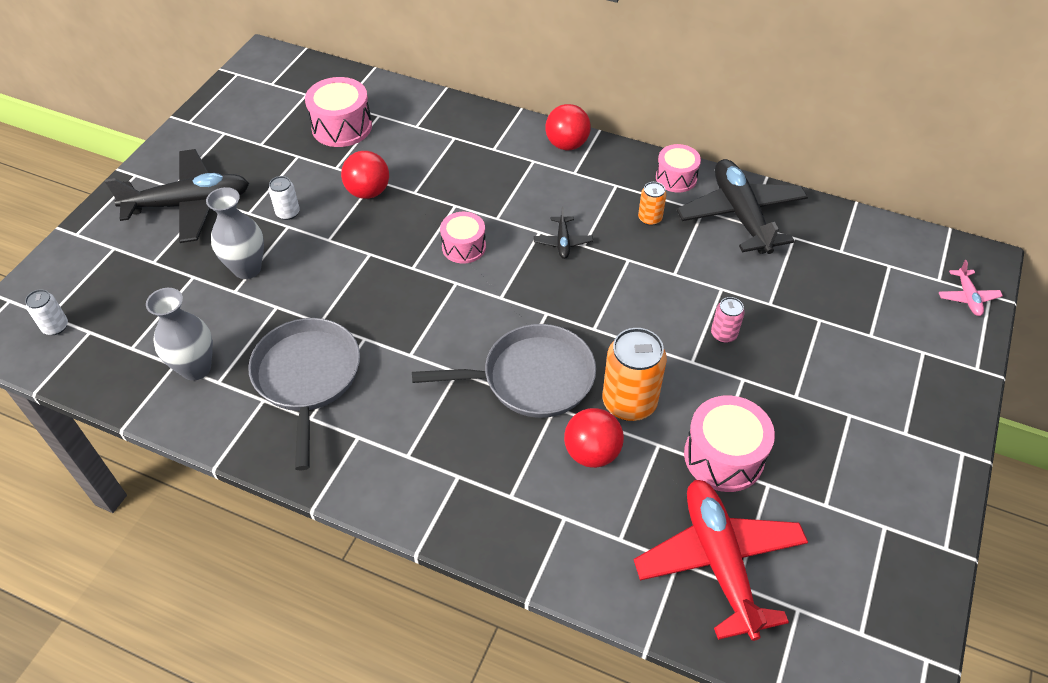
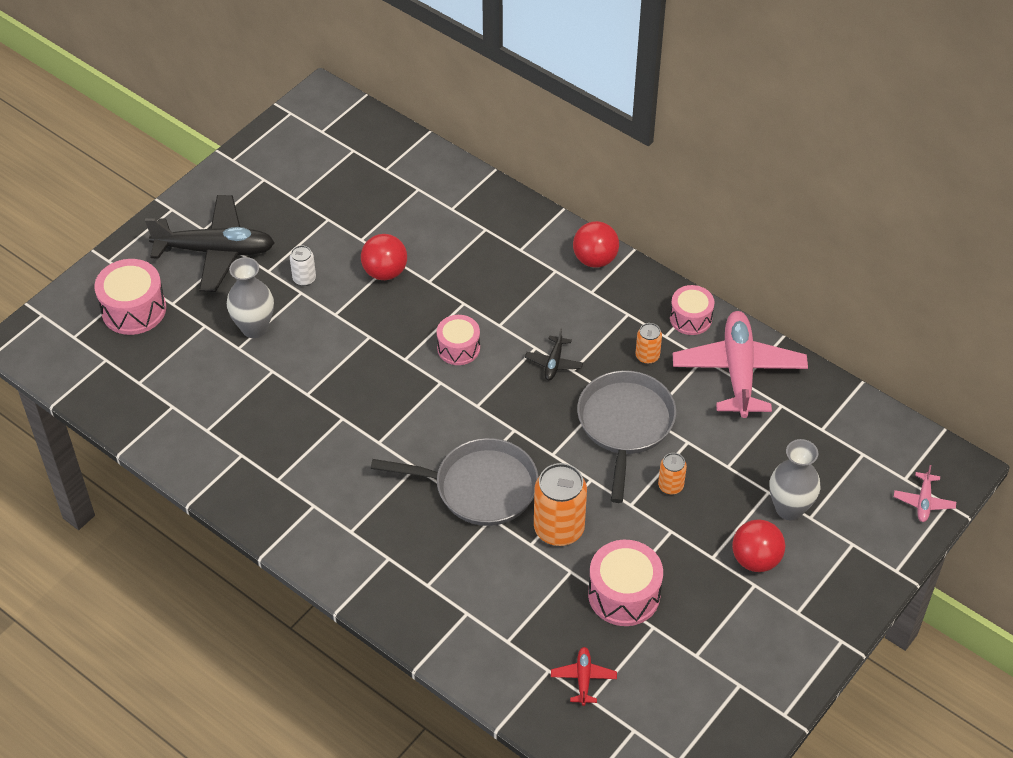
camera: 15 degrees right, 0 degrees up
(55, 327) = (78, 348): white can -> none
(196, 368) = (190, 413): grey vase -> grey vase (789, 508)
(307, 377) = (283, 443): grey pan -> grey pan (625, 425)
(342, 127) = (378, 195): pink drum -> pink drum (134, 309)
(592, 452) = (509, 565): red ball -> red ball (756, 559)
(719, 562) = (583, 678): red plane -> red plane, size x0.44
(723, 334) = (670, 486): pink can -> orange can
(740, 215) = (738, 371): black plane -> pink plane

